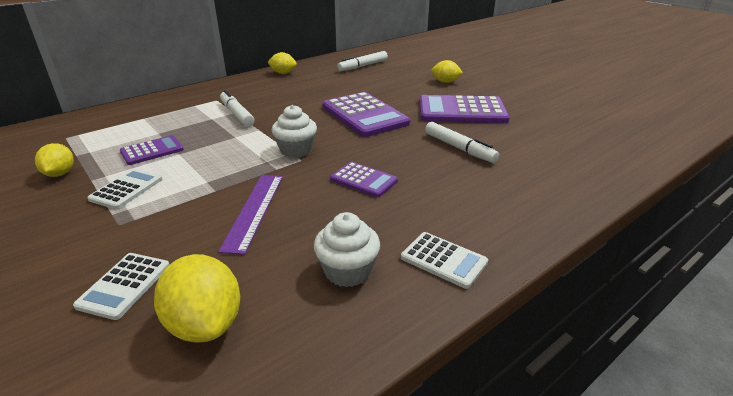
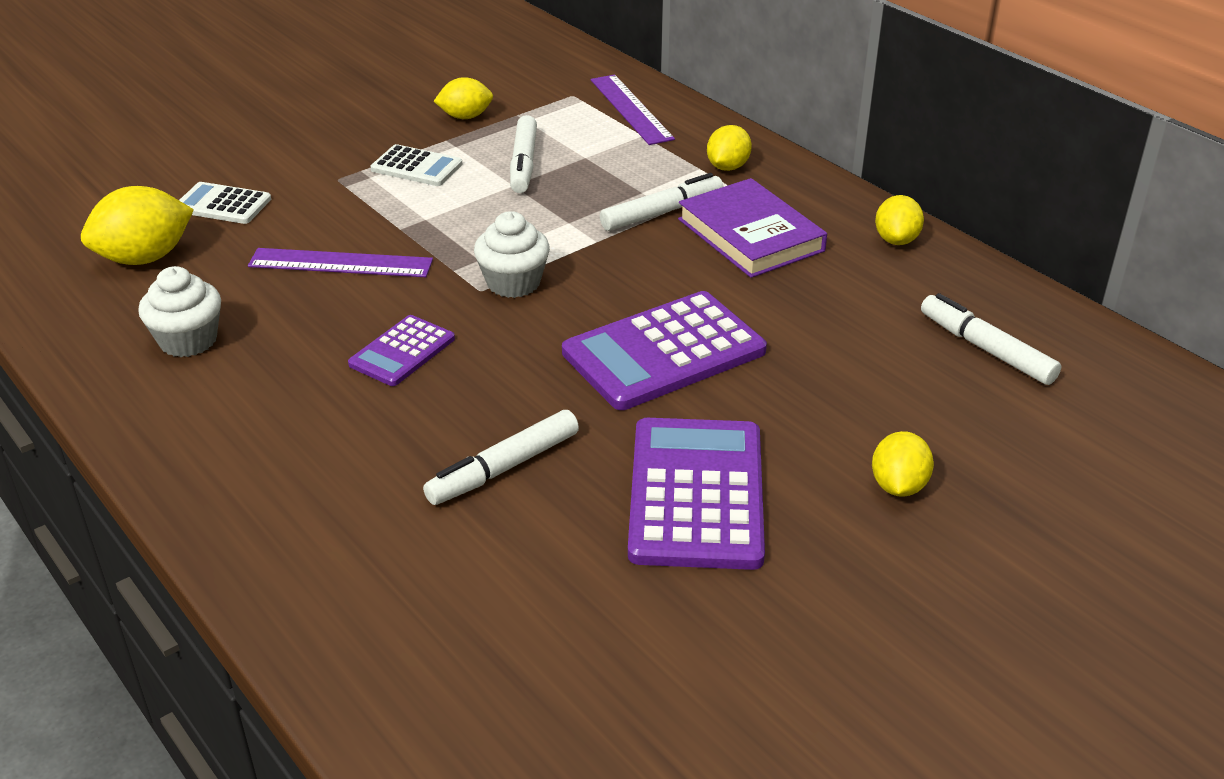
camera: 90 degrees right, 5 degrees up
(106, 120) = (630, 109): none -> purple ruler
(152, 151) = (523, 163): purple calculator -> white marker
(198, 99) = (727, 167): none -> yellow lemon
(268, 97) = (750, 235): none -> purple book
(443, 260) = (179, 418): white calculator -> none

